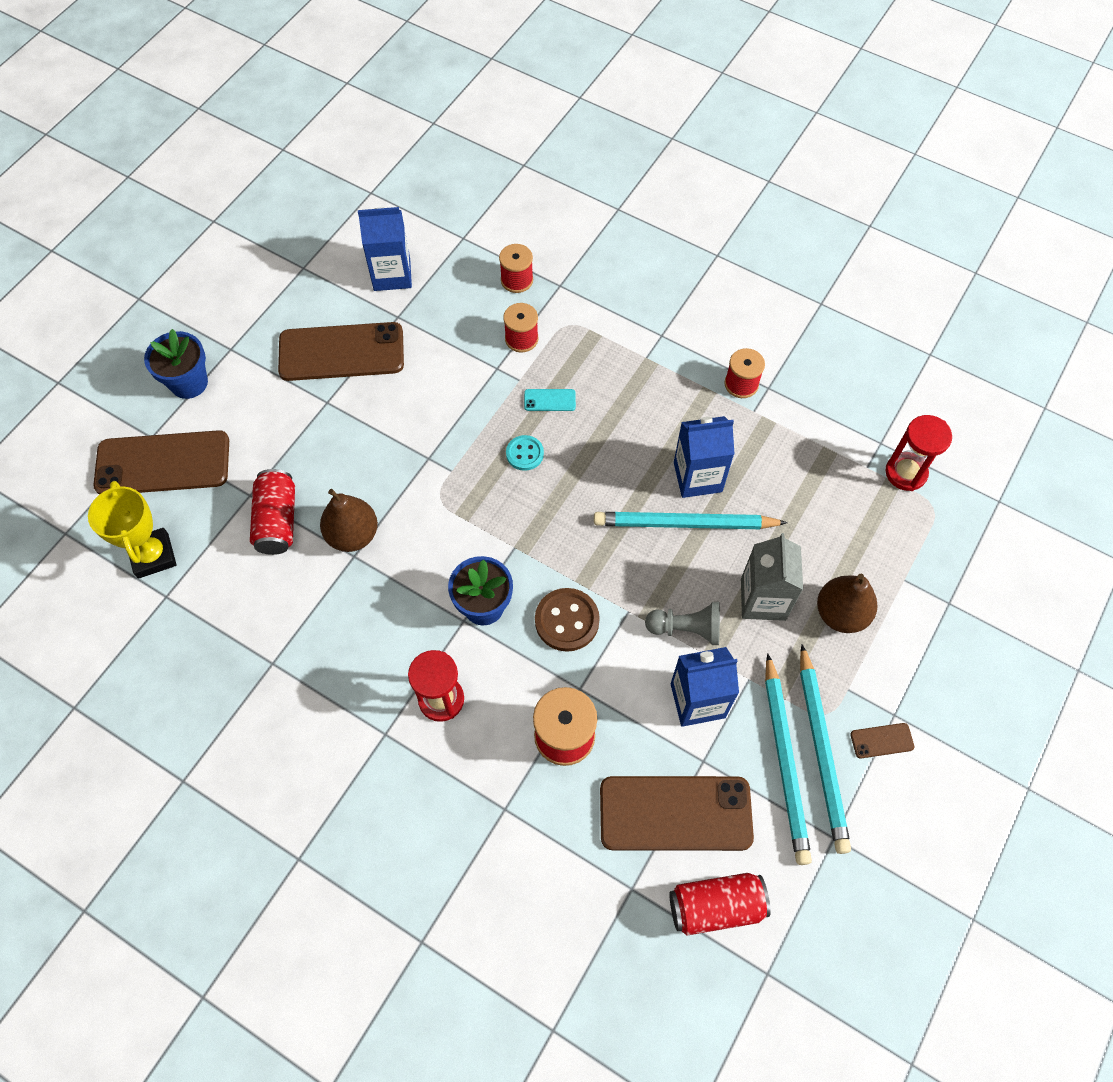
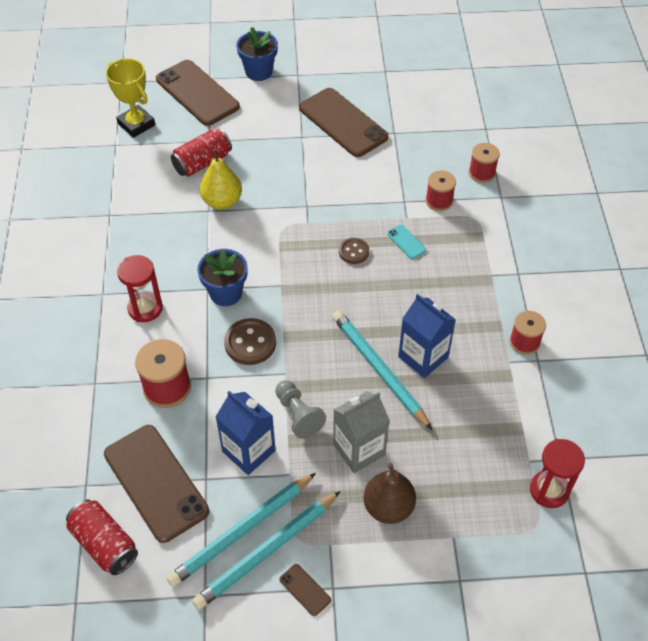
camera: 55 degrees right, 10 degrees down
(153, 555) = (136, 124): yellow trophy -> yellow trophy turned 75 degrees counterclockwise
(353, 535) = (222, 201): brown pear -> yellow pear
(392, 274) = (422, 112): blue carton -> none
(524, 454) = (353, 252): turquoise button -> brown button

